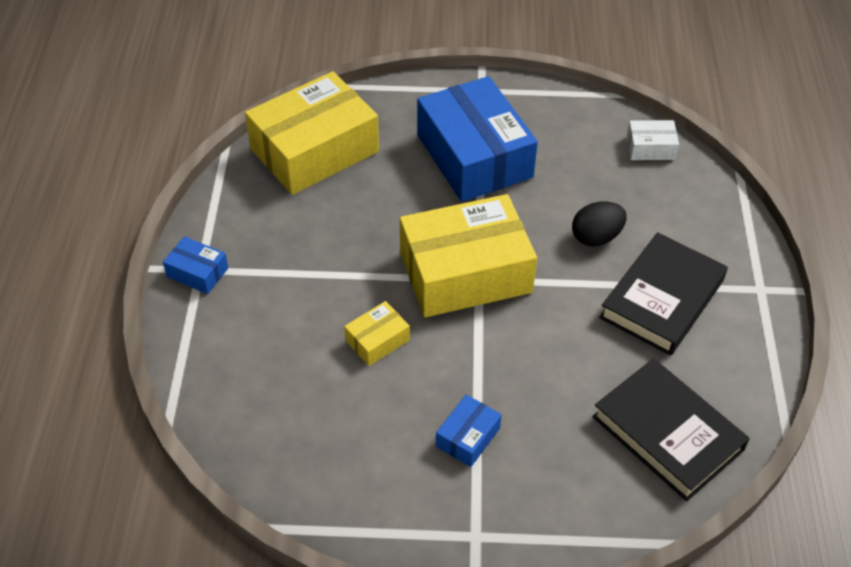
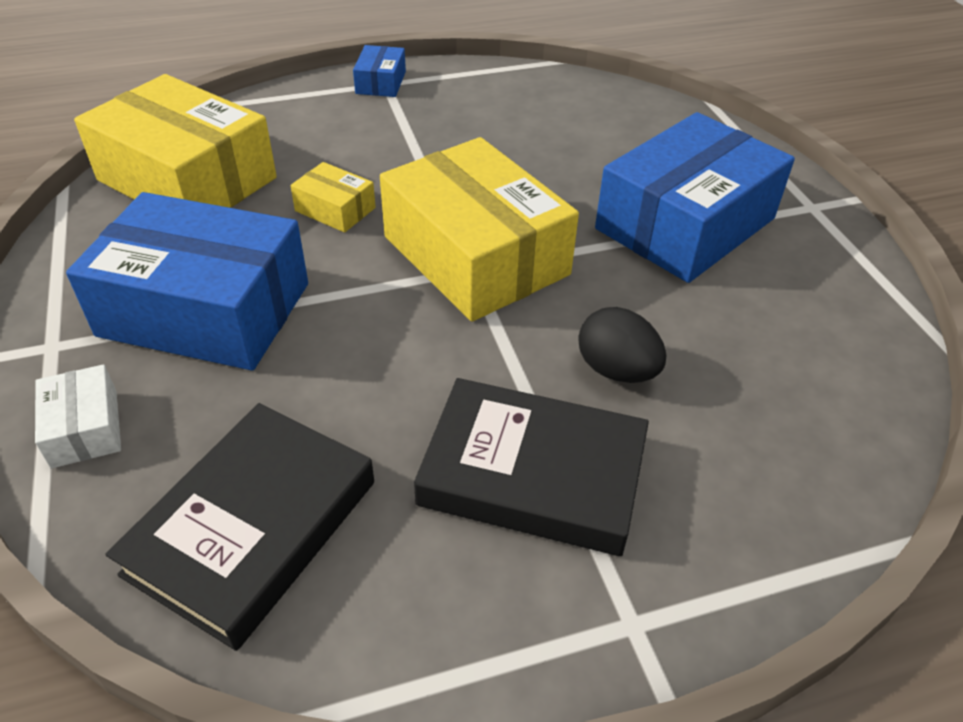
camera: 70 degrees right, 5 degrees down
(314, 150) = (598, 110): yellow box -> yellow box (187, 179)
(468, 437) = (205, 309): blue box -> blue box, size x2.30
(650, 148) = (860, 402): white box -> white box (85, 428)

